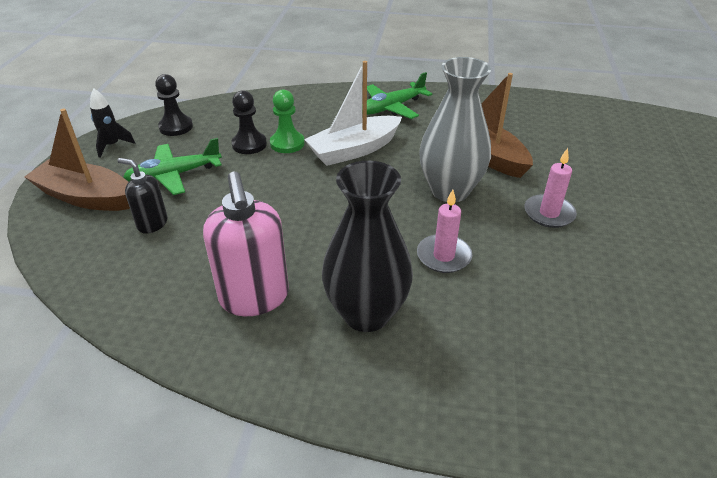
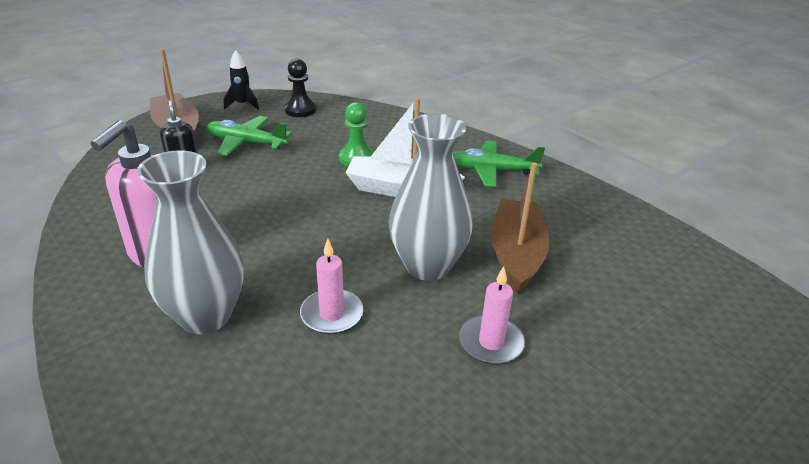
camera: 40 degrees right, 5 degrees down
(249, 144) = (328, 146): black pawn -> none
(366, 313) = (205, 316): black vase -> grey vase

